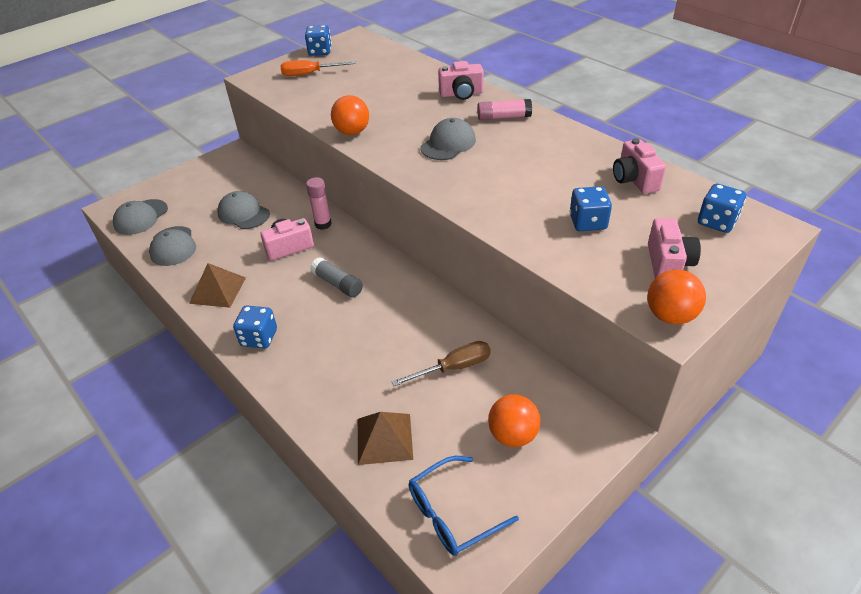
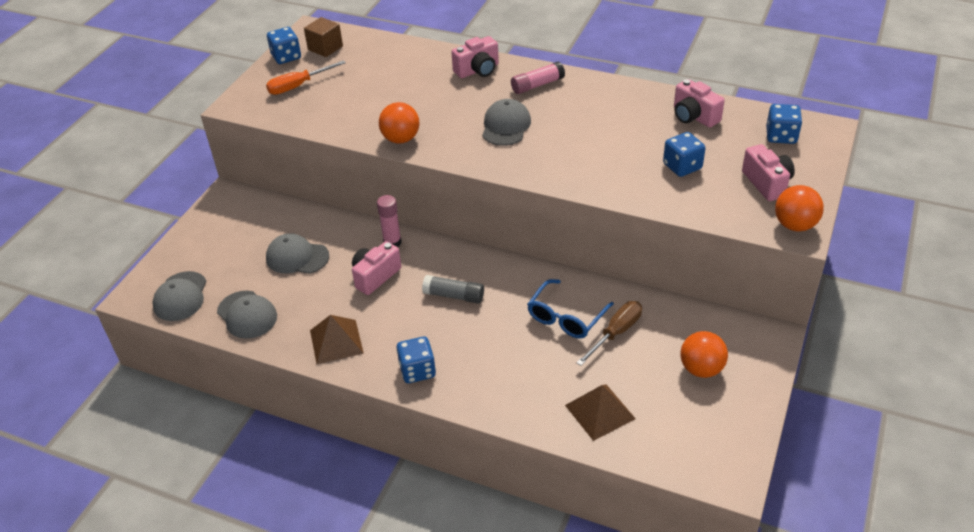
camera: 25 degrees left, 0 degrees up
(354, 51) = (325, 48): none -> brown cube
(452, 513) = (695, 445): blue glasses -> blue glasses (566, 317)

